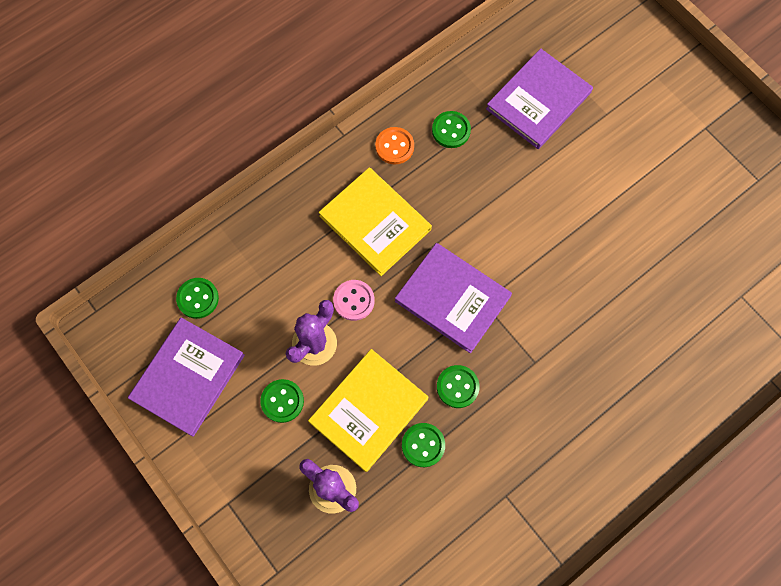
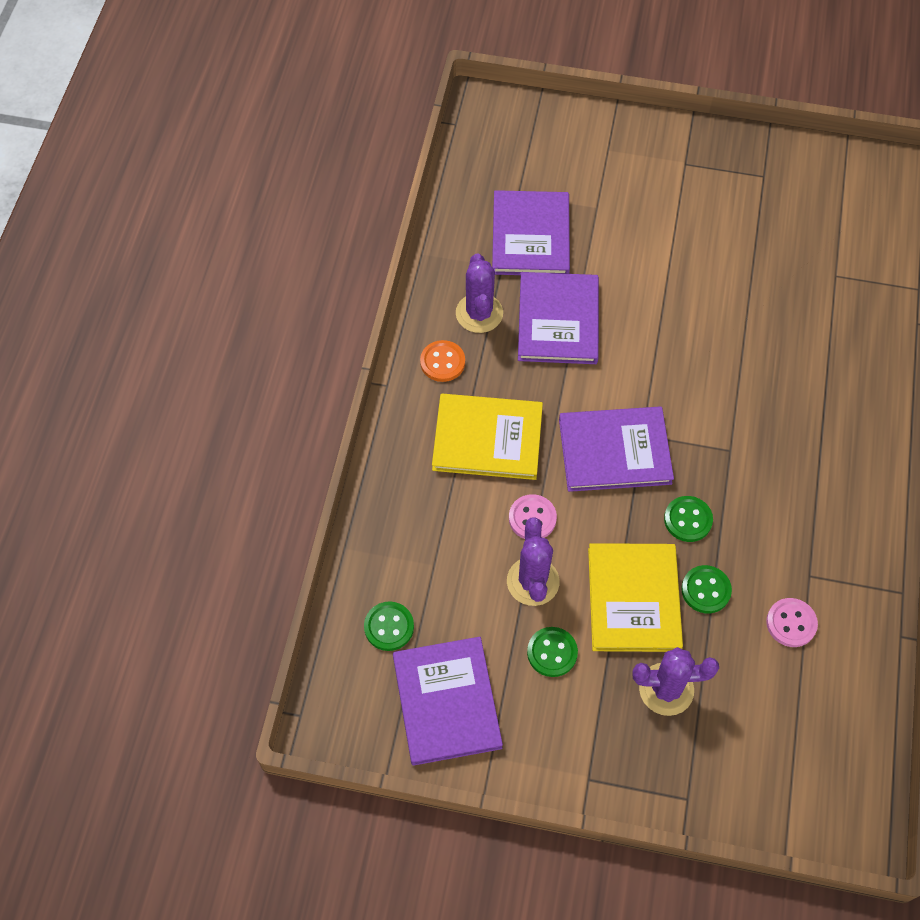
camera: 40 degrees left, 10 degrees down
(451, 130) = (479, 313): green button -> purple cactus
(460, 517) = (791, 623): none -> pink button
(500, 176) = (558, 320): none -> purple book

